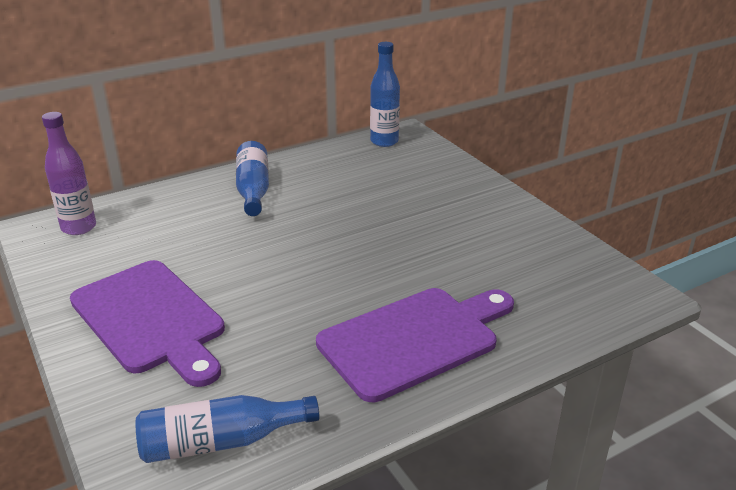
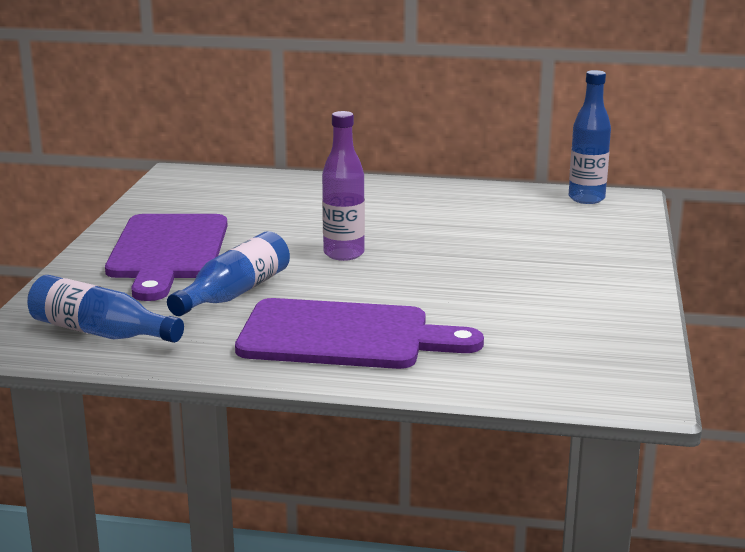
camera: 40 degrees right, 10 degrees down
(79, 227) = (208, 182): purple bottle -> purple bottle (344, 254)
(253, 190) = (388, 198): blue bottle -> blue bottle (235, 293)

